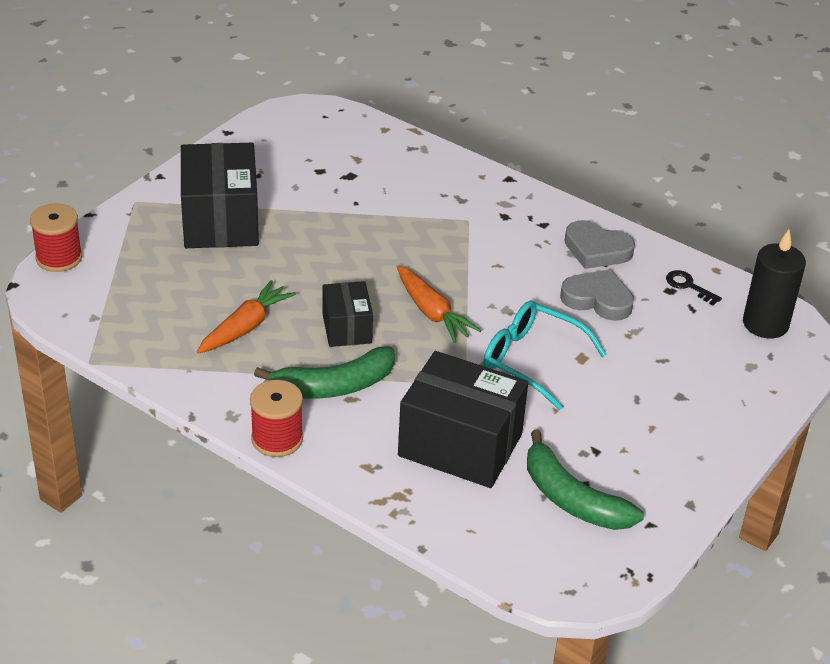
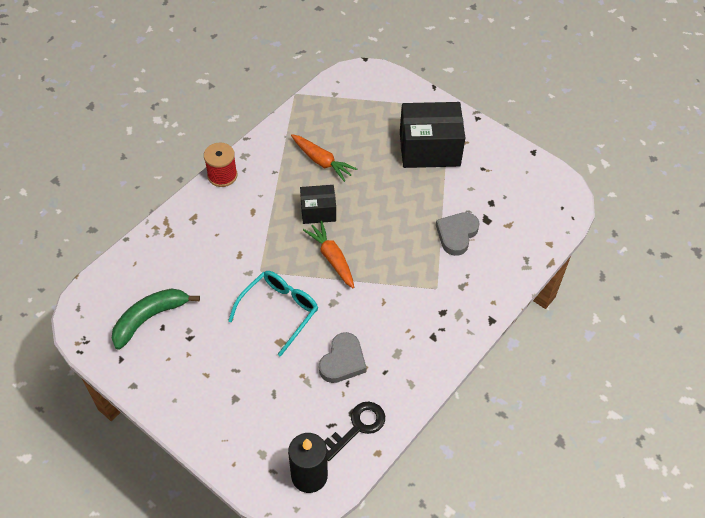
camera: 95 degrees right, 15 degrees up
(59, 258) = (389, 76): red spool -> none
(334, 386) = (264, 203): green banana -> none
(432, 312) = (332, 258): orange carrot -> orange carrot turned 90 degrees clockwise
(460, 445) = (204, 263): black box -> none
(596, 250) = (402, 369): grey heart -> grey heart (456, 234)
(688, 286) = (357, 427): black key -> black key, size x1.61

